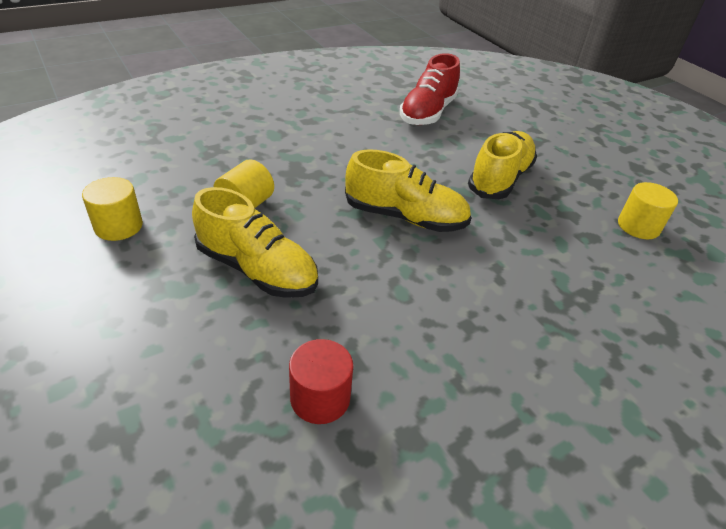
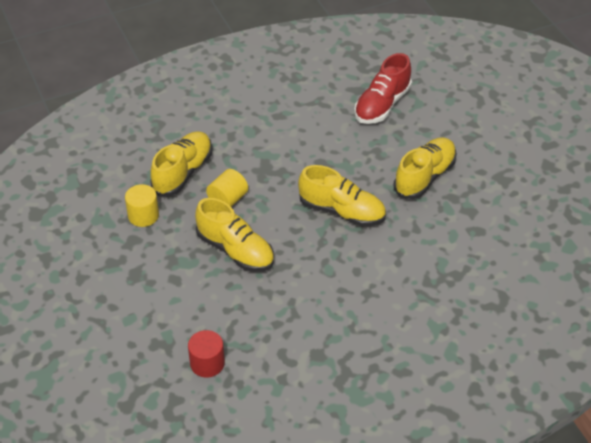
camera: 10 degrees right, 5 degrees up
(184, 175) = (183, 172): none -> yellow shoe
(320, 398) = (270, 331): red cylinder -> red cylinder (207, 363)
(638, 226) = (519, 222): yellow cylinder -> none

